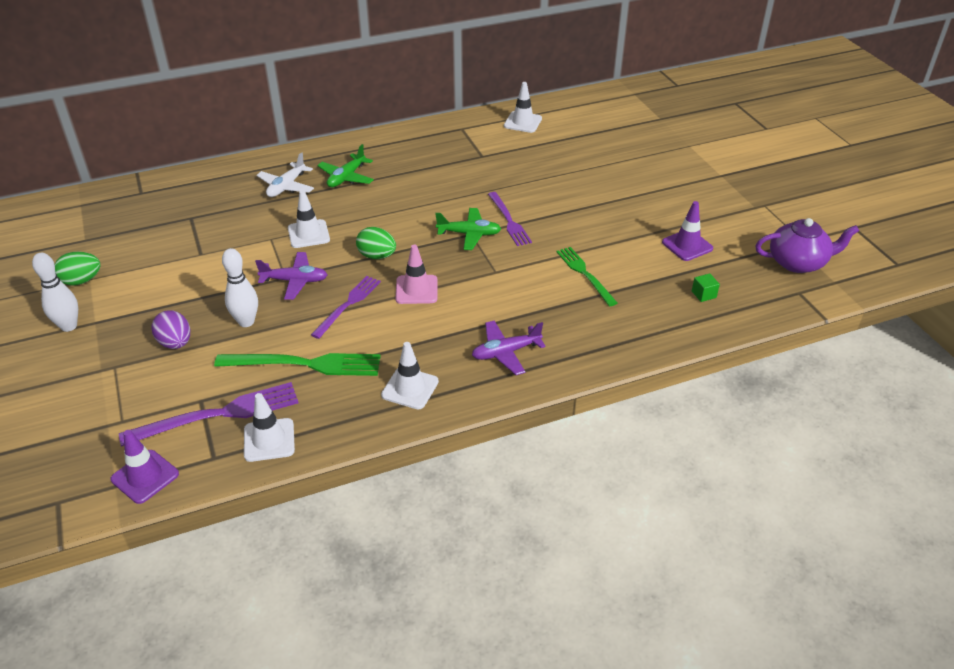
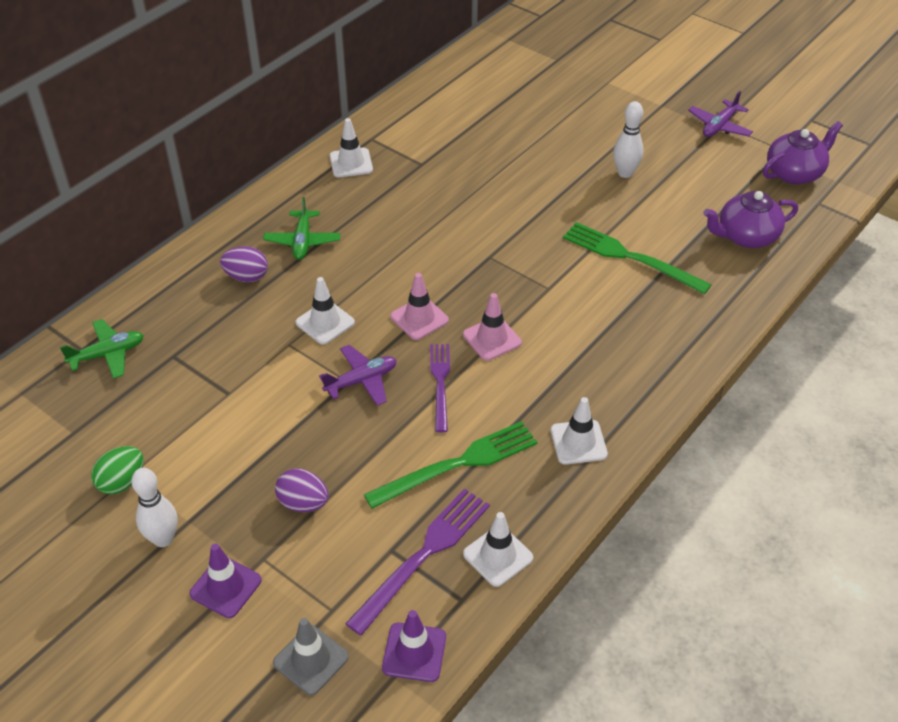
camera: 30 degrees left, 5 degrees up
(75, 446) = (311, 660): none -> grey traffic cone
(246, 322) = (355, 447): white bowling pin -> white bowling pin (625, 173)
(286, 186) = (246, 277): white plane -> purple egg
(377, 256) = (419, 318): green egg -> pink traffic cone
(469, 234) = (488, 258): green plane -> green plane (107, 354)
(506, 352) = (630, 367): purple plane -> purple plane (719, 126)
(508, 220) = (512, 228): purple fork -> none
(522, 122) = (427, 110): white traffic cone -> white traffic cone (351, 163)
(585, 274) = (631, 257): green fork -> green fork, size x1.50
(687, 245) = (692, 191): purple traffic cone -> purple traffic cone (226, 587)
(703, 294) = (746, 236): green cube -> purple teapot

